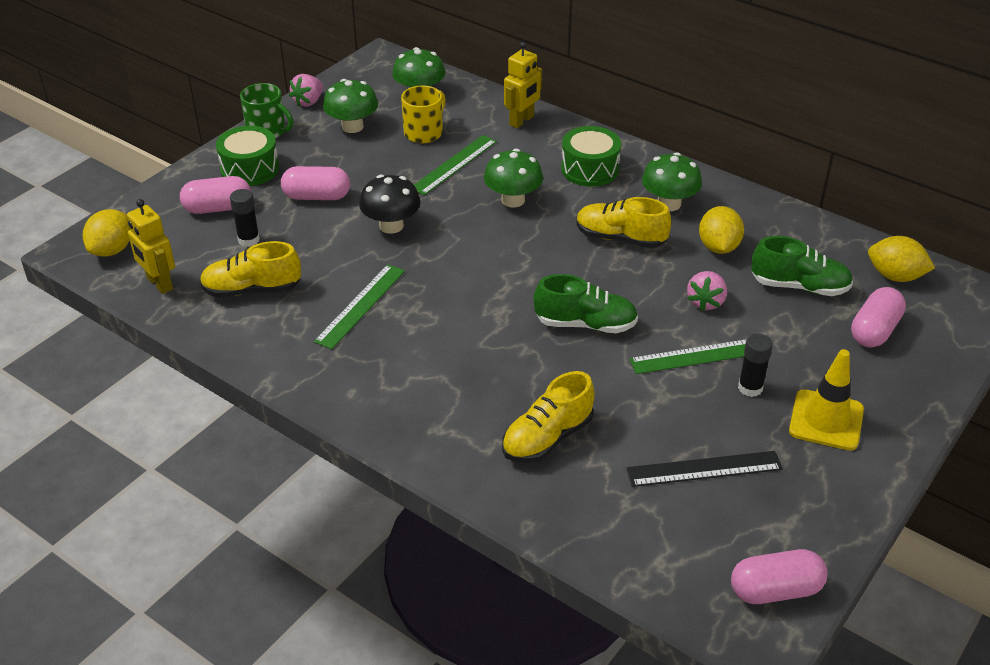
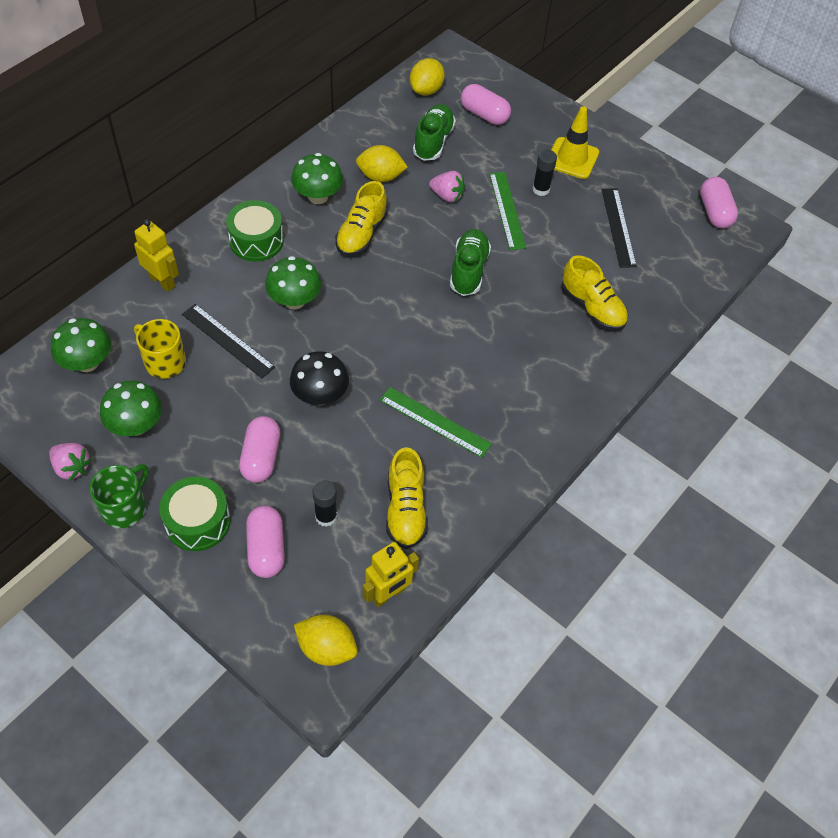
camera: 90 degrees left, 15 degrees up
(454, 164) = (227, 340): green ruler -> black ruler

